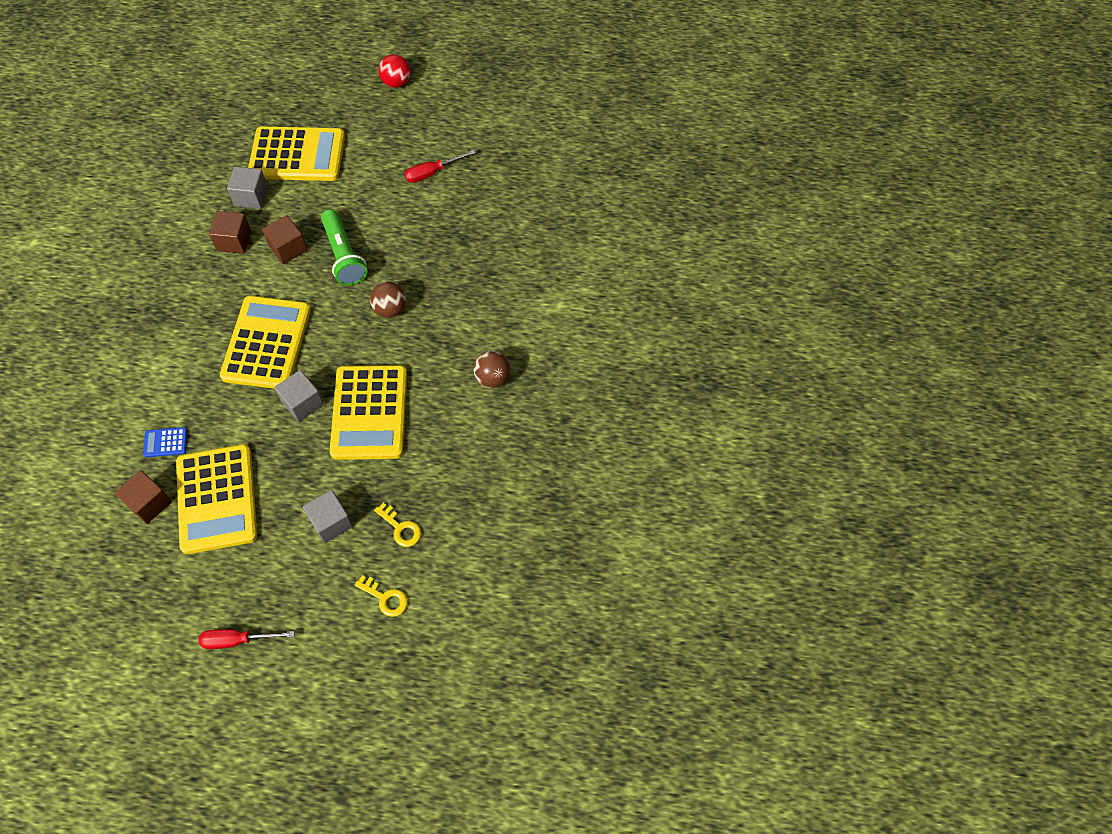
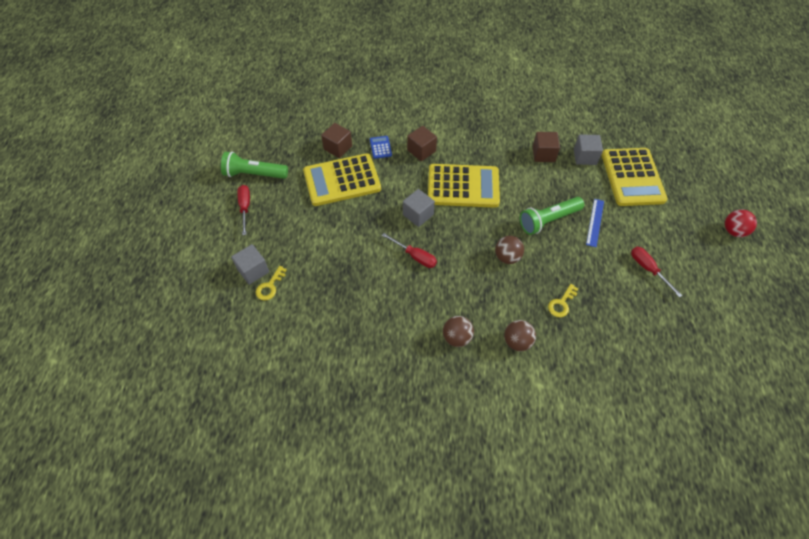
camera: 85 degrees right, 5 degrees down
(171, 629) = (254, 174): none -> green flashlight
(288, 248) = (546, 185): brown cube -> brown cube (421, 151)
(331, 522) = (327, 245): grey cube -> grey cube (253, 270)
(357, 208) = (595, 222): none -> blue ruler
(369, 413) = (415, 256): yellow calculator -> red screwdriver
(401, 528) = (323, 289): yellow key -> yellow key (561, 303)
(505, 317) = (517, 342): none -> brown ball

